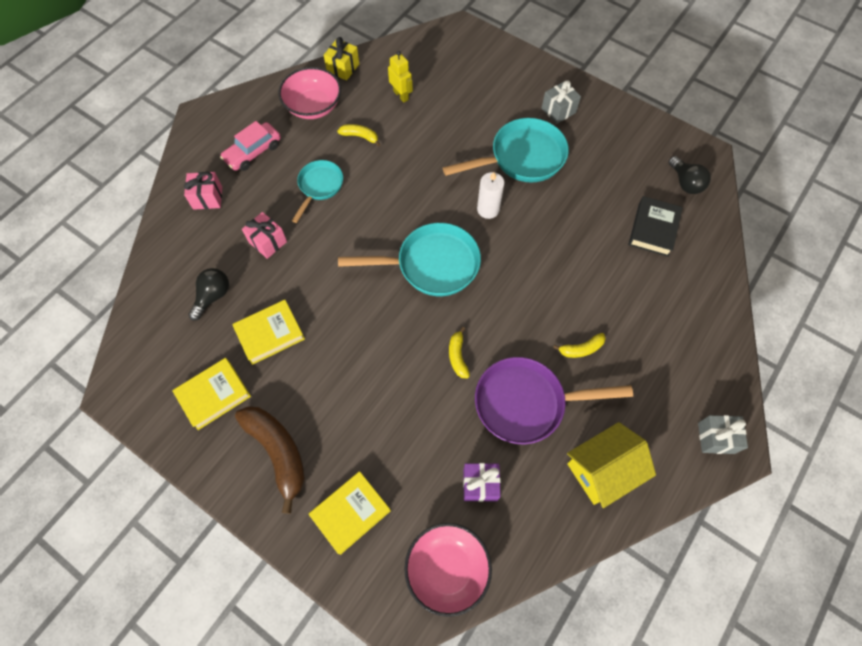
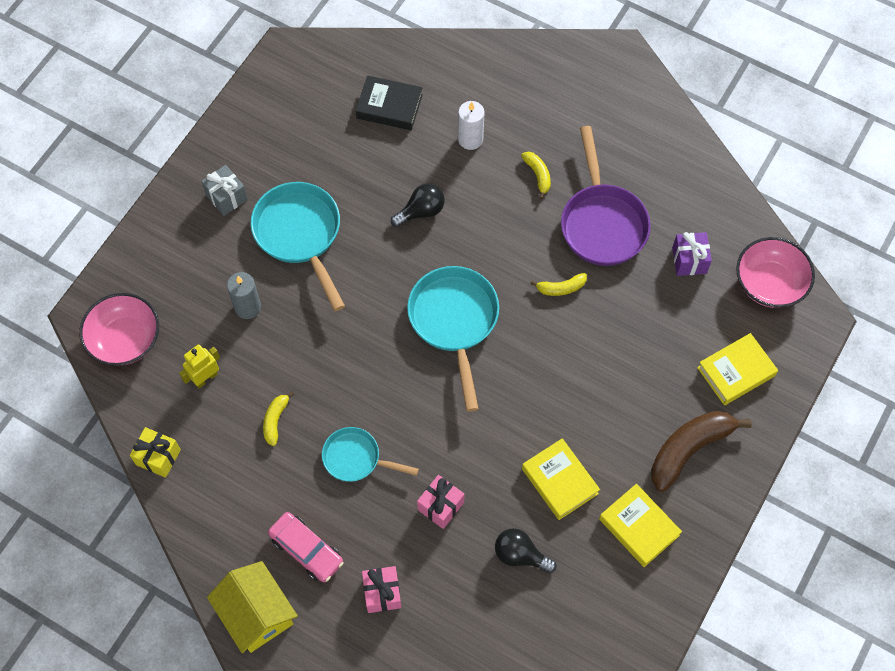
camera: 95 degrees left, 0 degrees up
(313, 106) = (226, 486): pink bowl -> pink bowl (125, 340)
(350, 513) = (736, 371): yellow book -> yellow book turned 75 degrees counterclockwise
(458, 122) = (248, 307): none -> grey candle
(488, 209) = (375, 268): white candle -> white candle (470, 139)
(602, 470) = (657, 159): yellow house -> yellow house (256, 614)
(685, 183) = (326, 73): black light bulb -> black light bulb (421, 211)
(716, 438) = (612, 68): grey gift -> none

